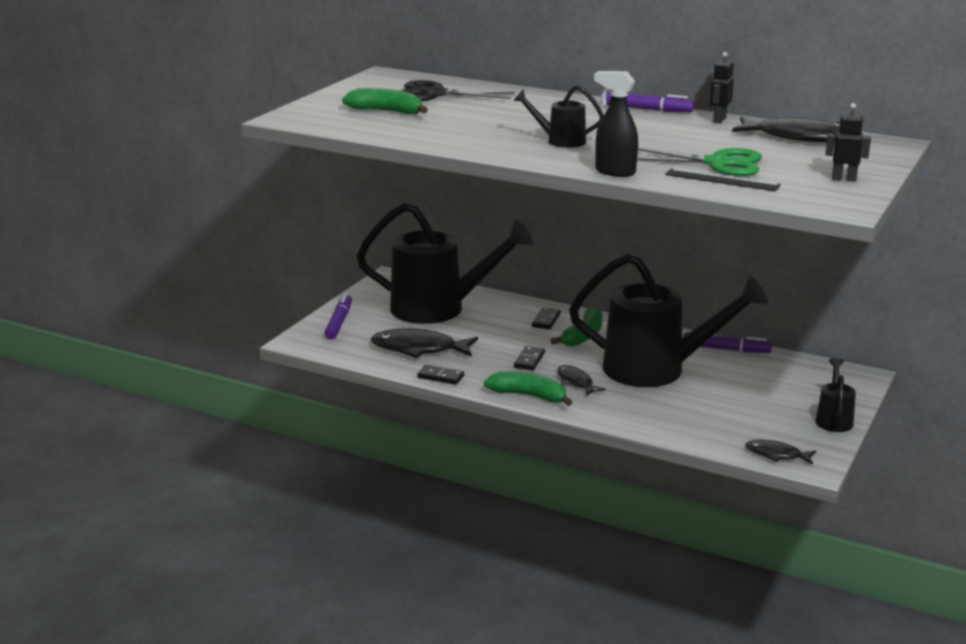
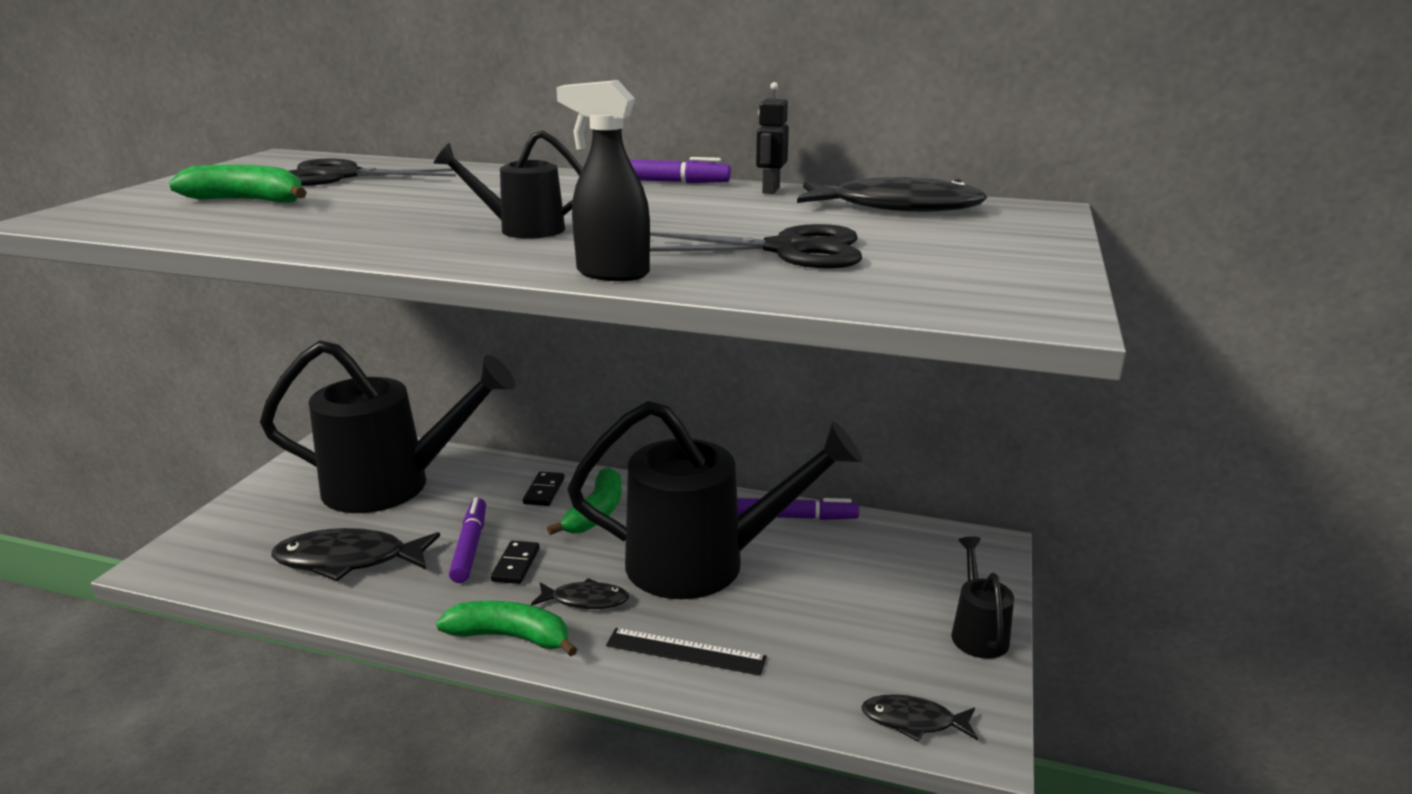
camera: 10 degrees left, 0 degrees up
(339, 322) = (236, 522): purple marker -> purple marker (470, 547)
(440, 377) = (372, 612): black domino -> none
(576, 382) = (585, 600): black fish -> black fish turned 135 degrees clockwise
(717, 163) = (787, 250): green scissors -> black scissors
(722, 180) = (804, 277): black ruler -> black ruler (685, 651)
(844, 179) = (1006, 264): black robot -> none

